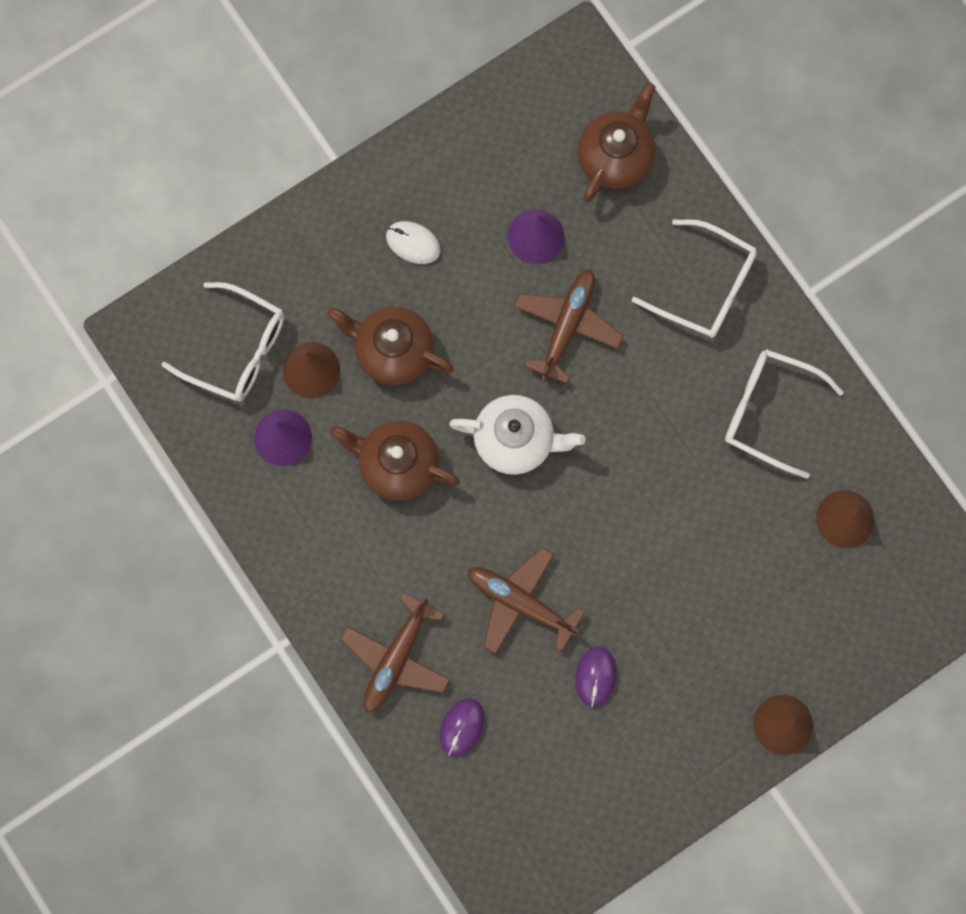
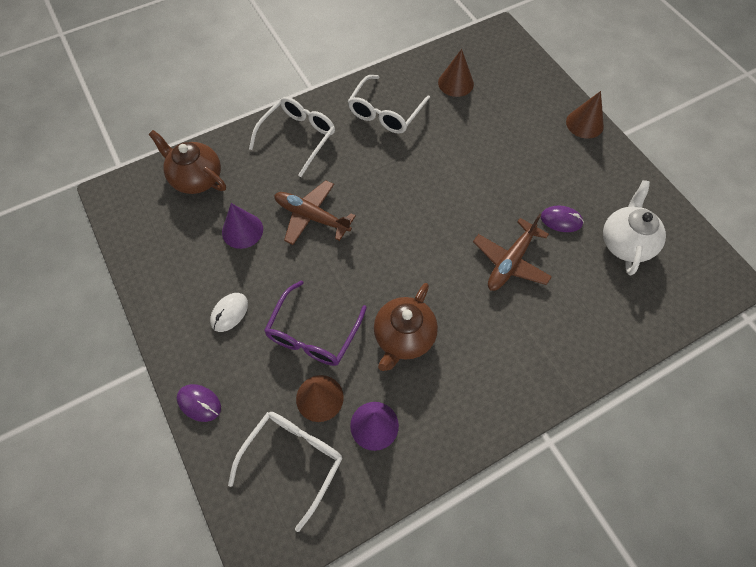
camera: 85 degrees left, 15 degrees down
(393, 351) = (313, 334): brown teapot -> purple glasses
(396, 658) = (555, 349): brown plane -> none
(462, 727) = (604, 307): purple mouse -> purple mouse (199, 403)
(515, 440) = (391, 255): white teapot -> white teapot (625, 242)

